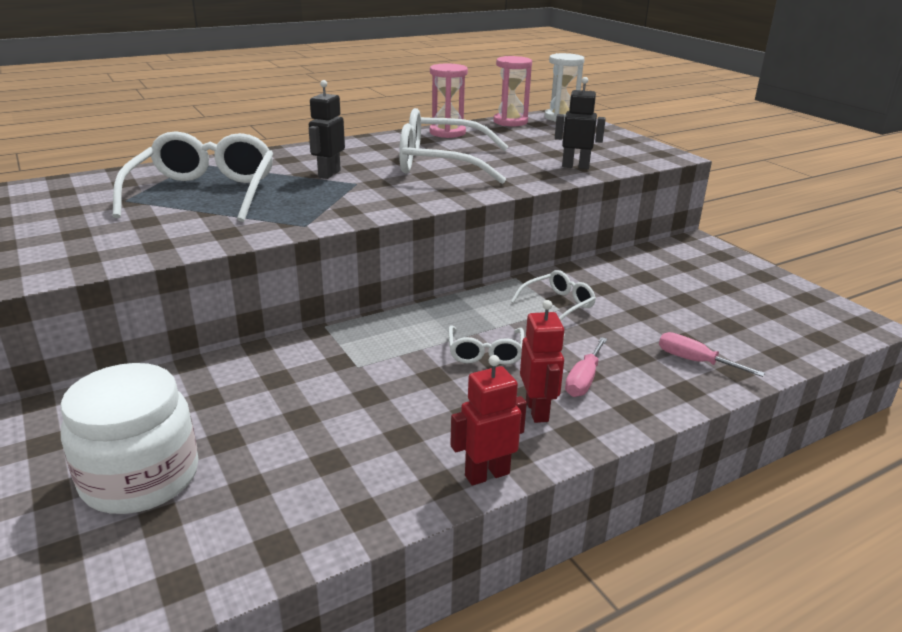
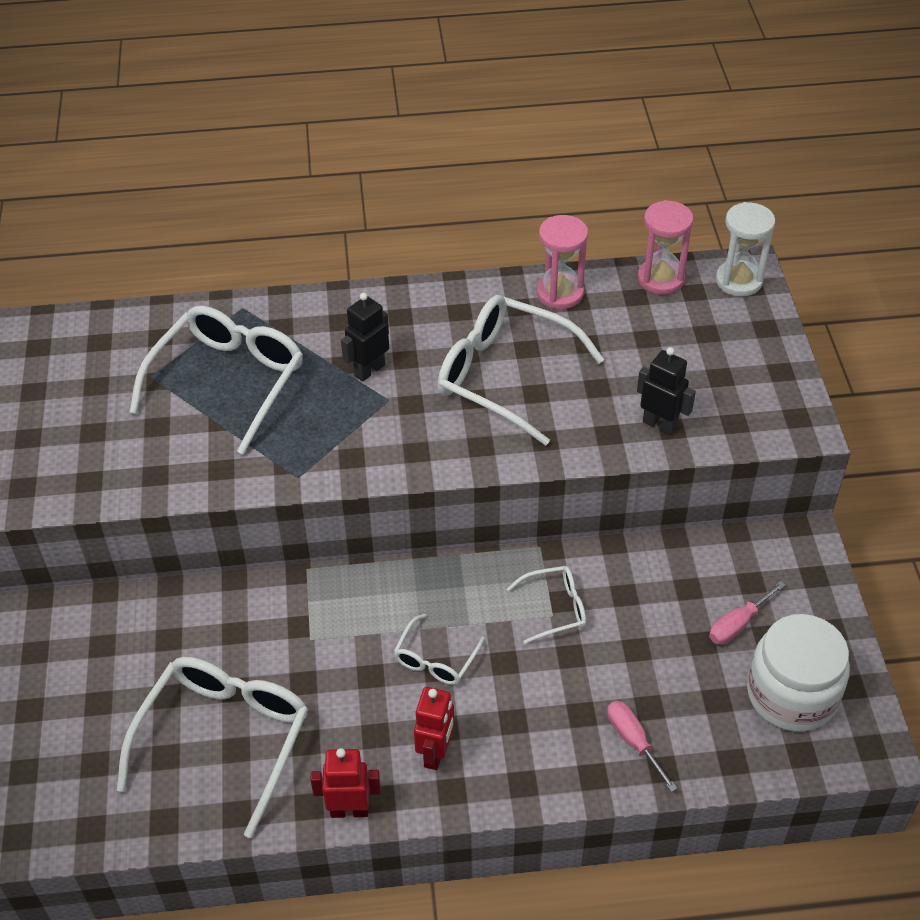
camera: 25 degrees right, 20 degrees up
(140, 477) = (93, 716): white jar -> white jar (791, 694)
(312, 456) = (224, 739): none -> white glasses
(584, 380) = (504, 729): pink screwdriver -> pink screwdriver (738, 624)

